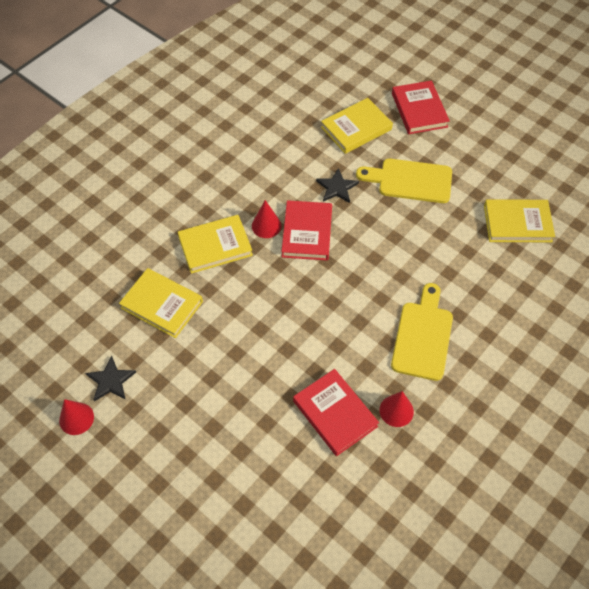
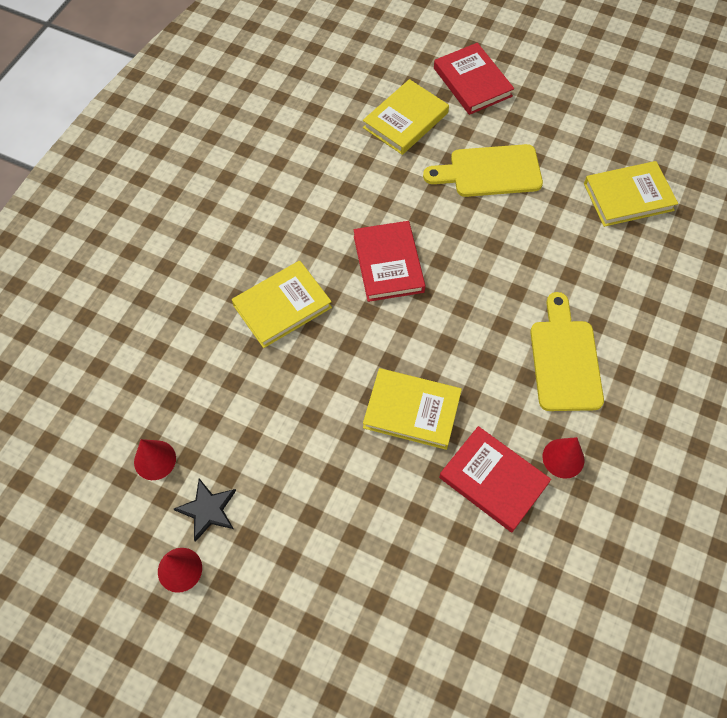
camera: 15 degrees left, 5 degrees up
(162, 305) = (240, 397): yellow book -> yellow book (412, 411)
(266, 226) = (336, 266): red cone -> red cone (155, 460)
(337, 187) = (406, 199): black star -> none

